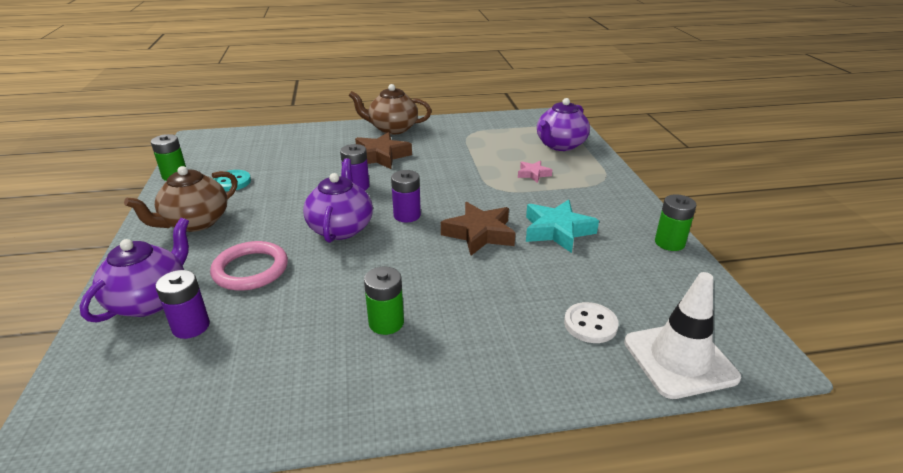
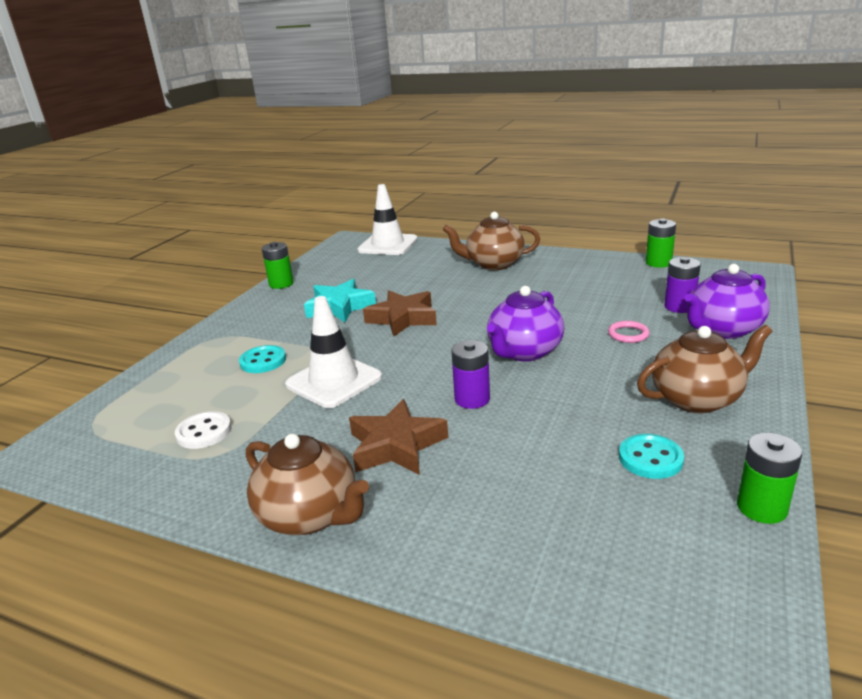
camera: 145 degrees left, 5 degrees down
(250, 269) = (628, 334): pink ring -> pink ring, size x0.54
(386, 323) = (531, 283): green battery -> green battery (658, 263)
(407, 215) = (448, 349): purple battery -> none
(462, 175) = (334, 381): none -> white traffic cone
(467, 353) = (494, 264): none -> brown teapot
(533, 174) = (263, 361): pink star -> turquoise button
(560, 145) = (159, 392): purple teapot -> none
(590, 324) = (408, 261): white button -> white button (204, 432)

